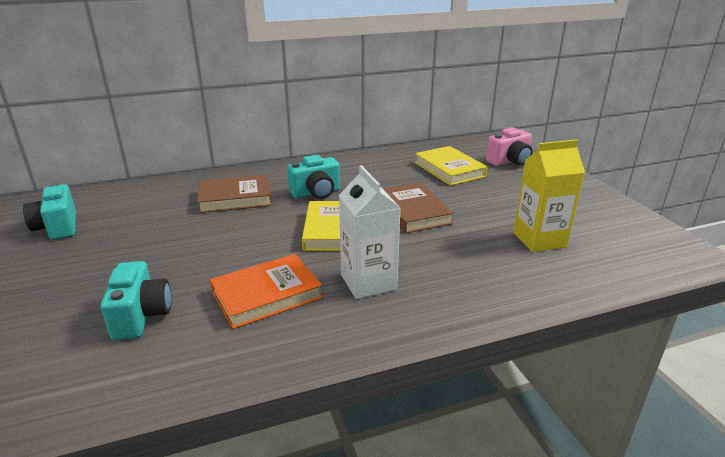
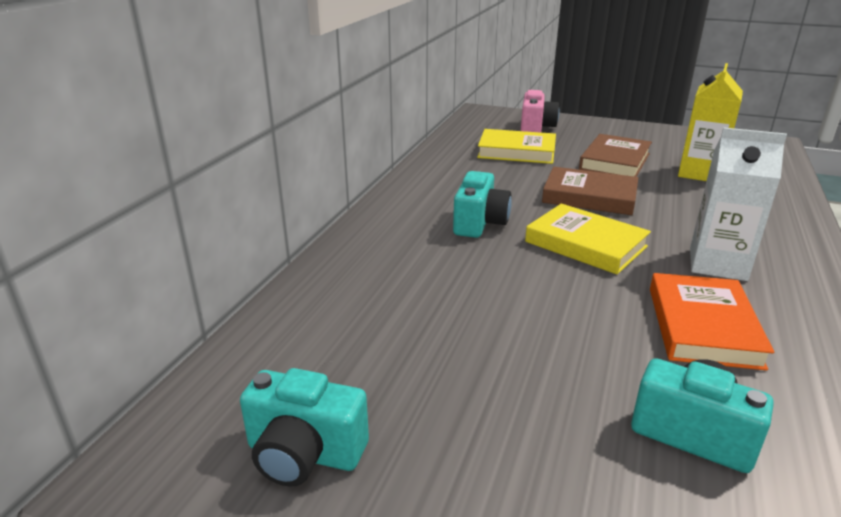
camera: 50 degrees left, 0 degrees up
(235, 198) = (421, 272): brown book -> brown book (615, 161)

